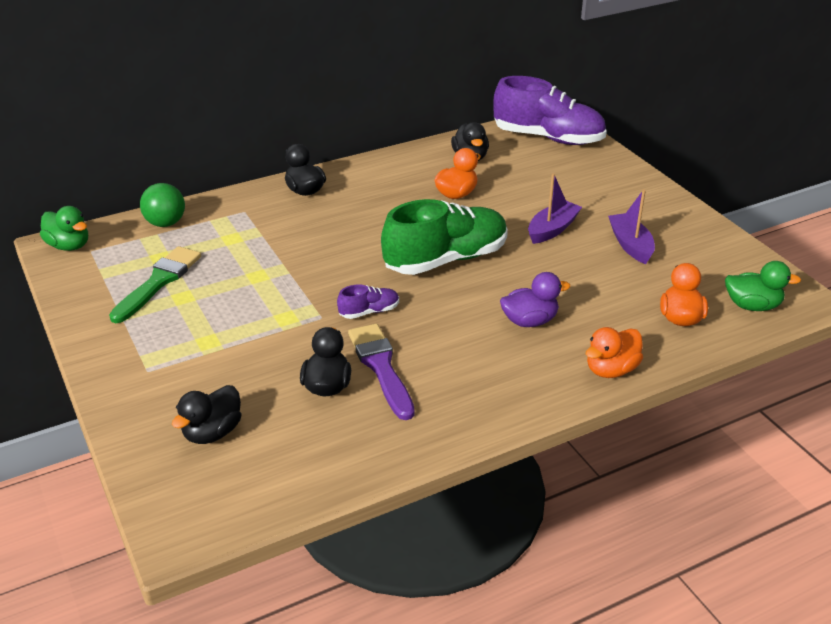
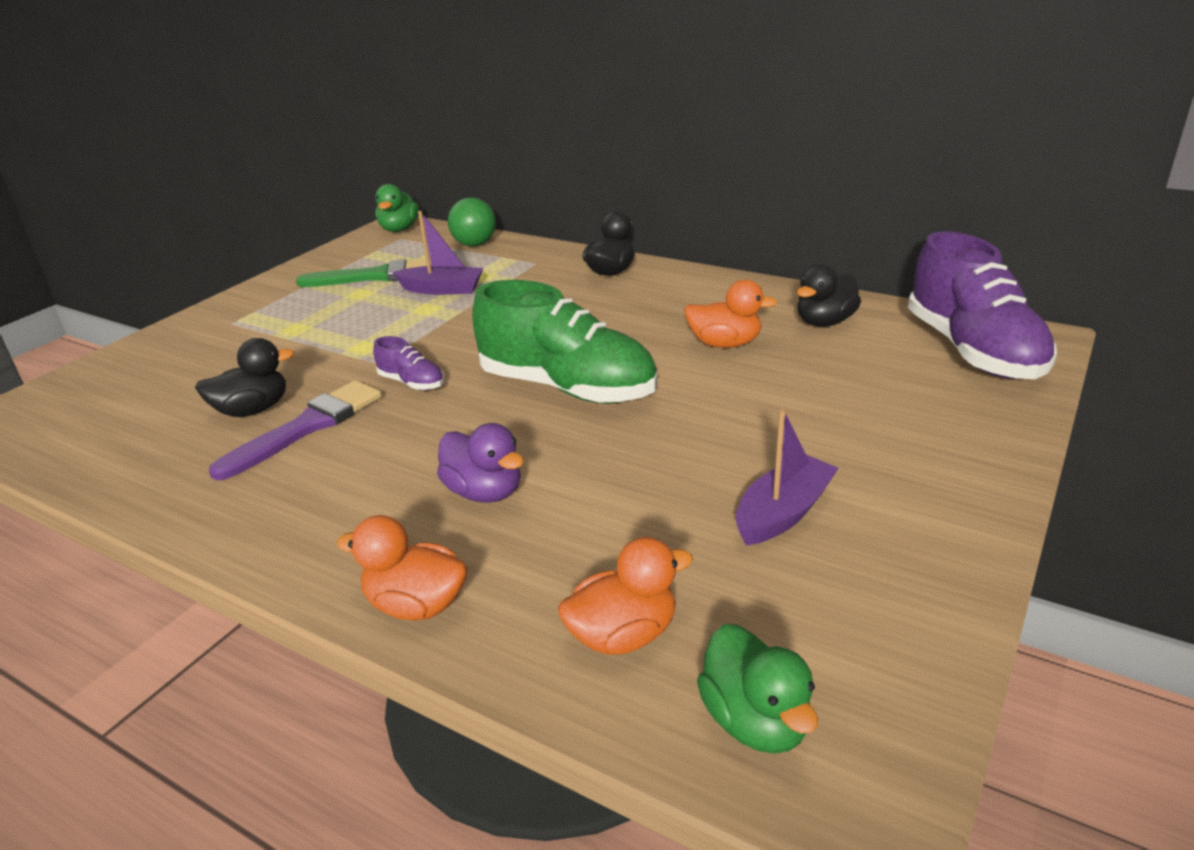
camera: 60 degrees right, 5 degrees down
(212, 432) = (146, 383): black duck -> none
(552, 229) = (735, 433): purple boat -> purple boat (442, 289)

